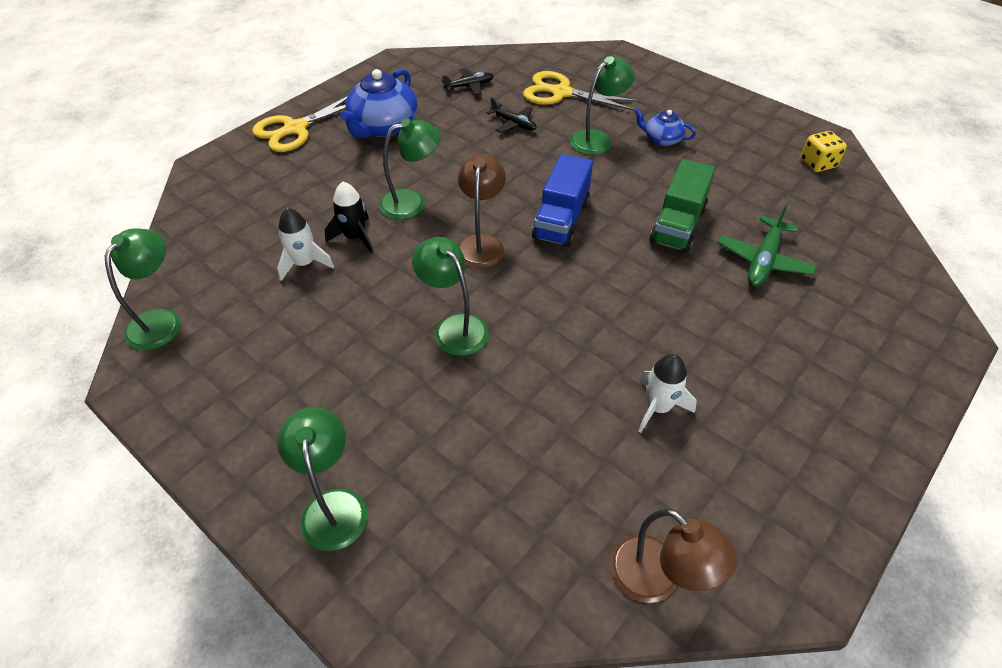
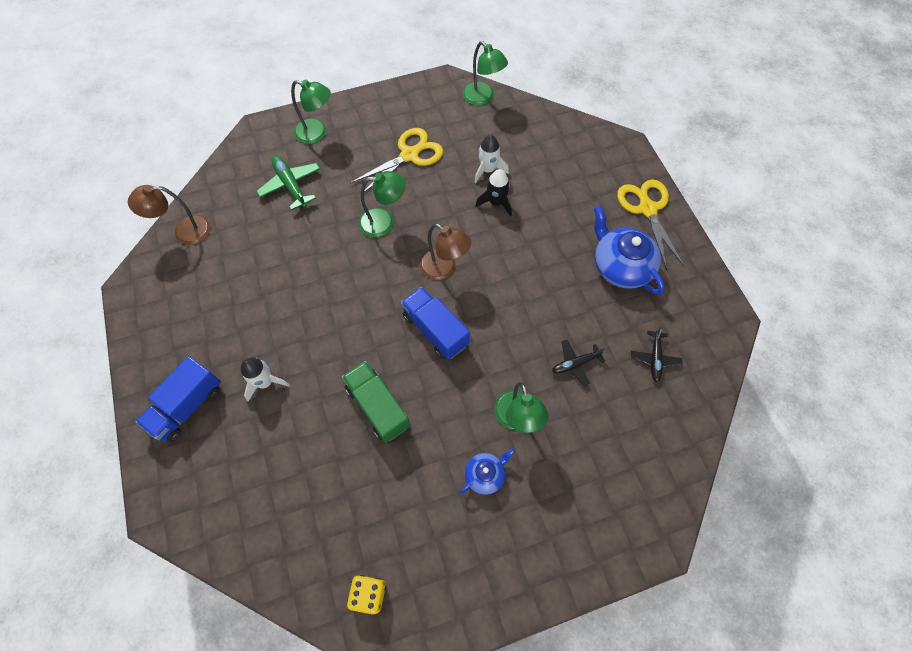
camera: 120 degrees right, 15 degrees up
(412, 202) = (513, 247): green lamp -> none
(561, 93) = (604, 433): yellow scissors -> yellow scissors (409, 155)
(658, 407) = (257, 290): white rocket -> white rocket (265, 382)
(763, 260) = (305, 440): green plane -> green plane (290, 185)
(849, 382) = (187, 406): none -> blue truck

